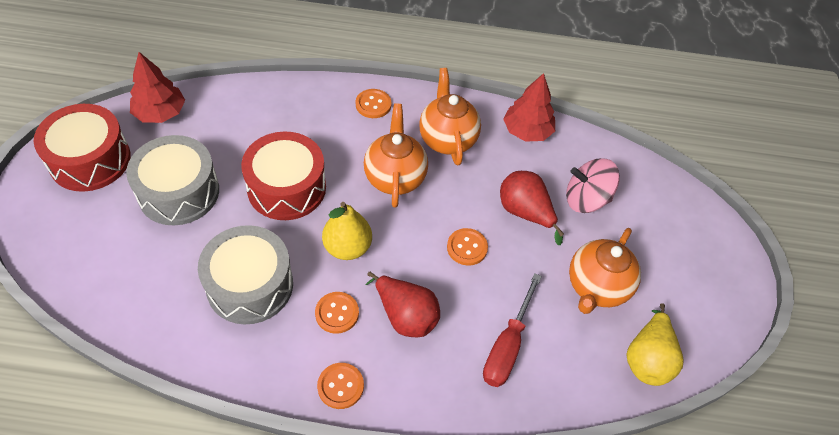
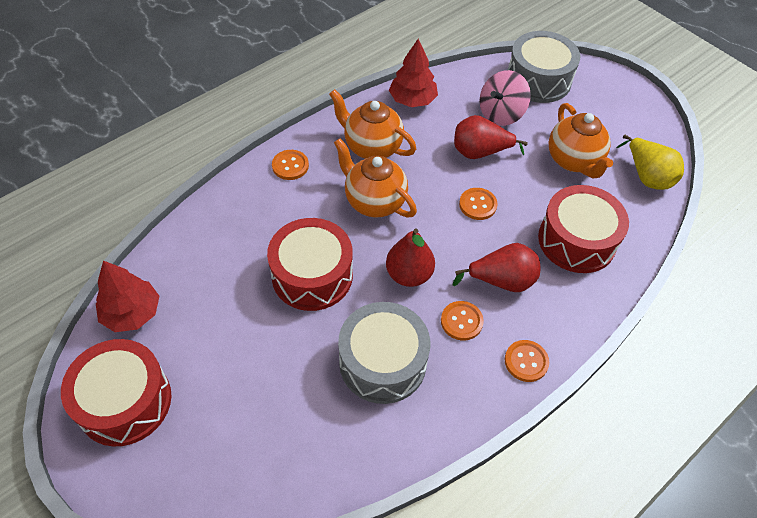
camera: 45 degrees left, 0 degrees up
(179, 192) = (237, 354): grey drum -> grey drum (538, 80)
(347, 247) = (409, 274): yellow pear -> red pear
(507, 346) = (576, 240): red screwdriver -> red drum

